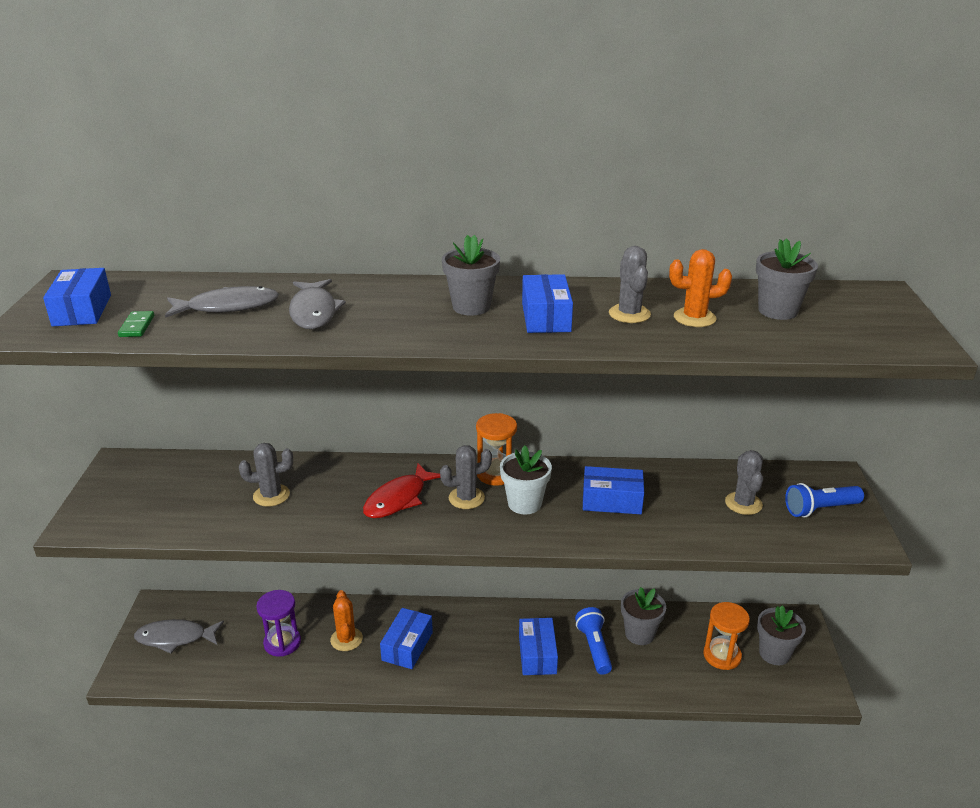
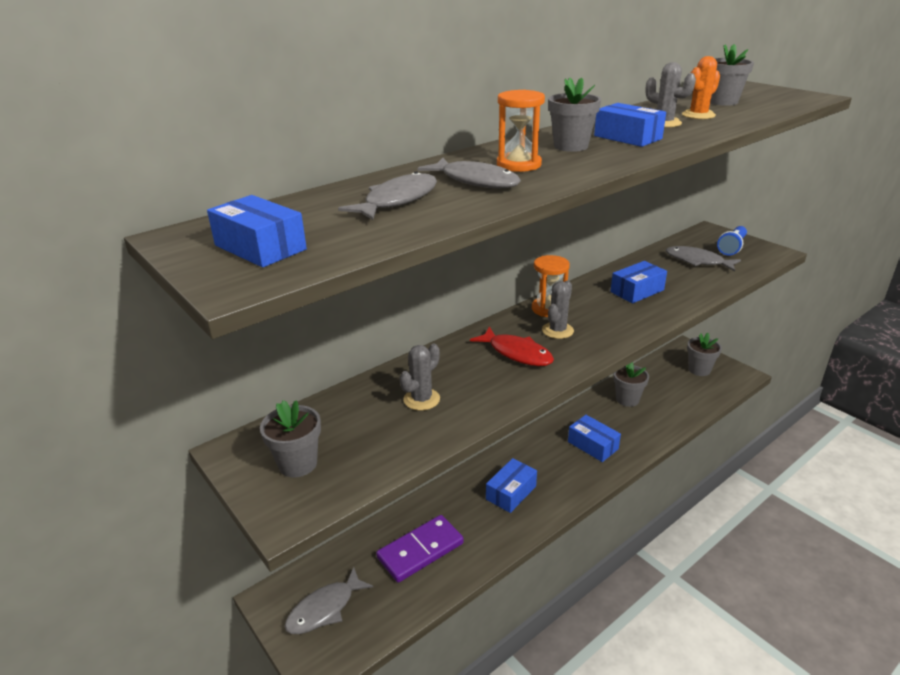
camera: 40 degrees left, 0 degrees up
(134, 495) = (298, 464): none -> grey flower pot
(137, 326) = (353, 237): green domino -> none
(282, 643) = (420, 550): purple hourglass -> purple domino
(346, 639) = (464, 516): orange cactus -> none
(398, 499) = (517, 353): red fish -> red fish turned 45 degrees counterclockwise
(407, 646) = (511, 492): blue box -> blue box turned 60 degrees clockwise
(524, 503) = (596, 316): white flower pot -> none
(594, 647) = (616, 421): blue flashlight -> none
(722, 655) = (679, 385): orange hourglass -> orange hourglass (518, 165)
(743, 503) = (697, 261): grey cactus -> grey fish

